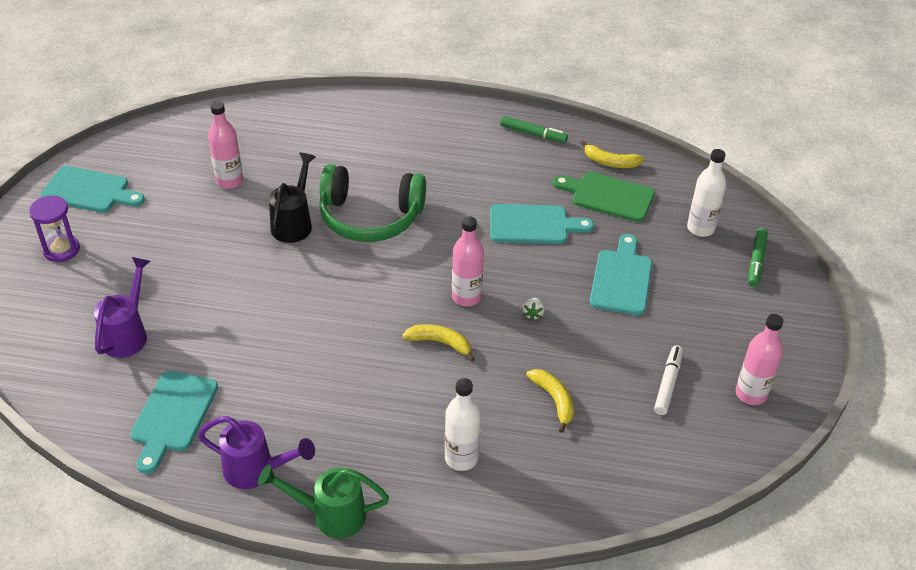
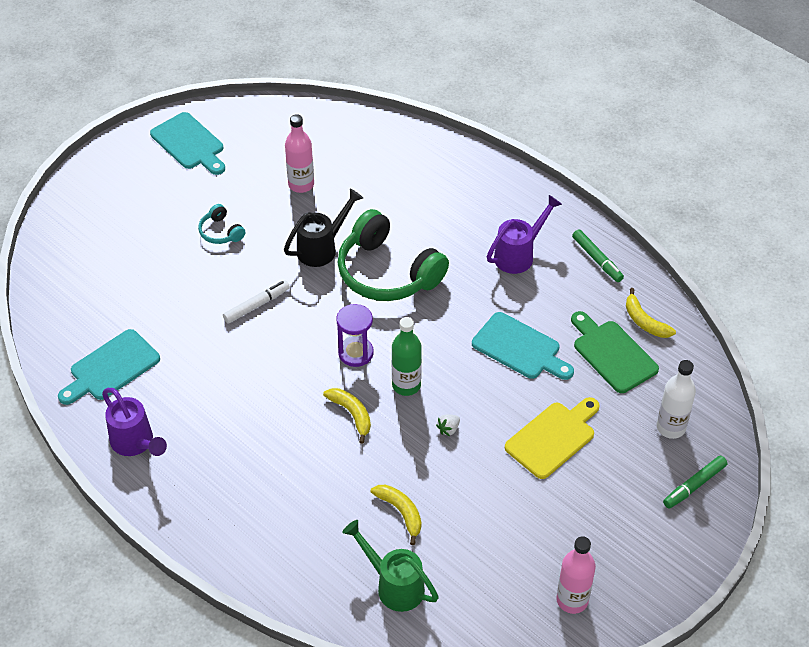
camera: 35 degrees right, 5 degrees up
(61, 250) = (133, 187): purple hourglass -> purple hourglass (356, 353)
(128, 333) = (129, 283): purple watering can -> purple watering can (519, 254)
(185, 250) = (221, 232): none -> turquoise headphones
(330, 515) = (159, 507): green watering can -> green watering can (393, 585)
(461, 458) = (288, 518): white bottle -> none
(466, 297) = (406, 385): pink bottle -> green bottle
(554, 400) = (401, 512): yellow banana -> yellow banana turned 45 degrees counterclockwise
(621, 279) = (553, 437): turquoise cutting board -> yellow cutting board
(667, 384) = (507, 551): white marker -> white marker (257, 305)

